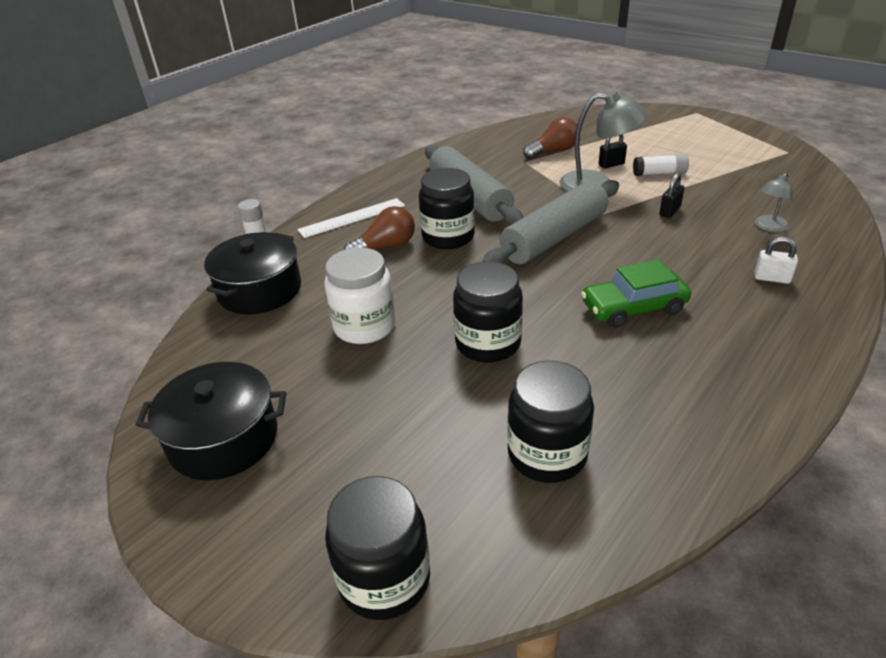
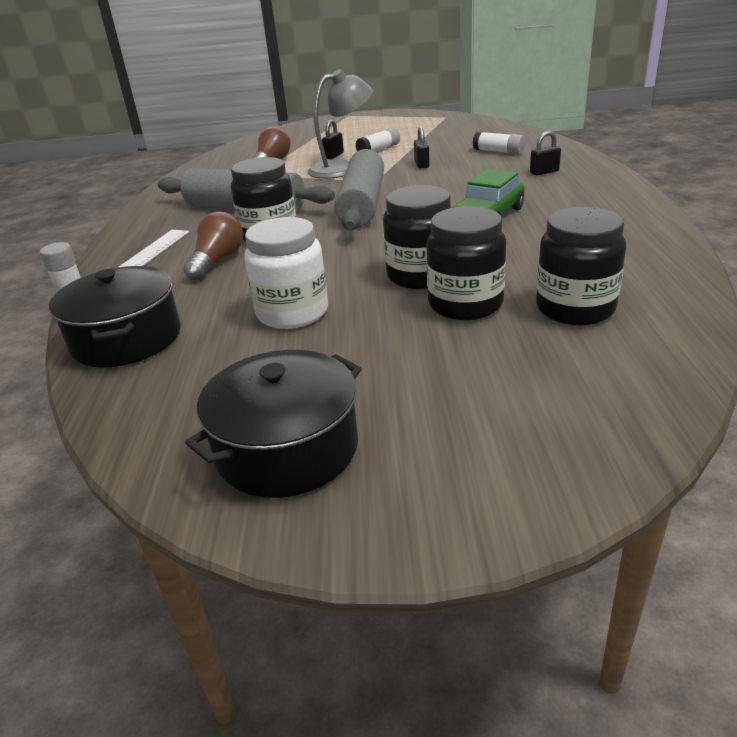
camera: 40 degrees left, 5 degrees down
(384, 579) = (601, 436): black jar -> black jar (465, 304)
(768, 227) = (498, 151): grey lamp -> white glue stick
(771, 278) = (544, 172): white padlock -> black padlock

